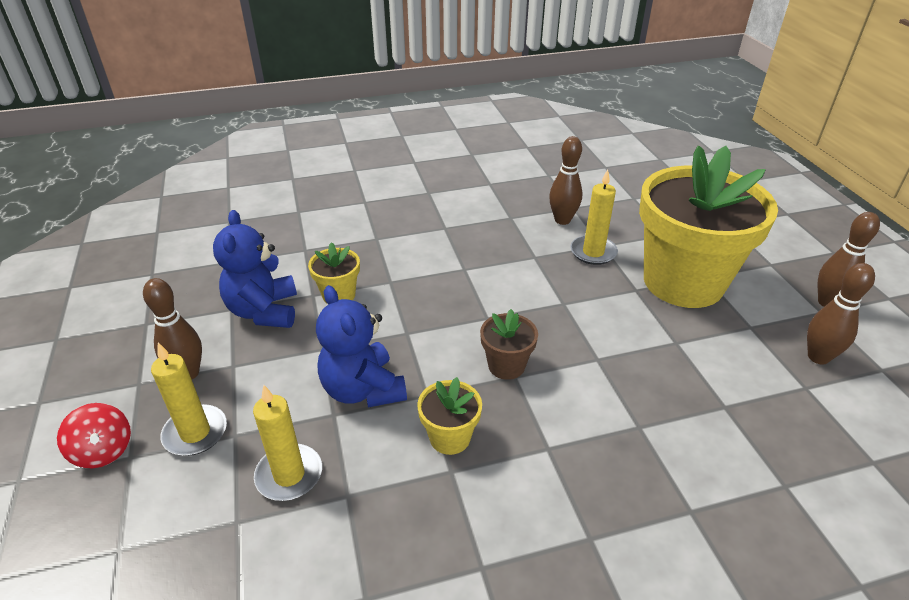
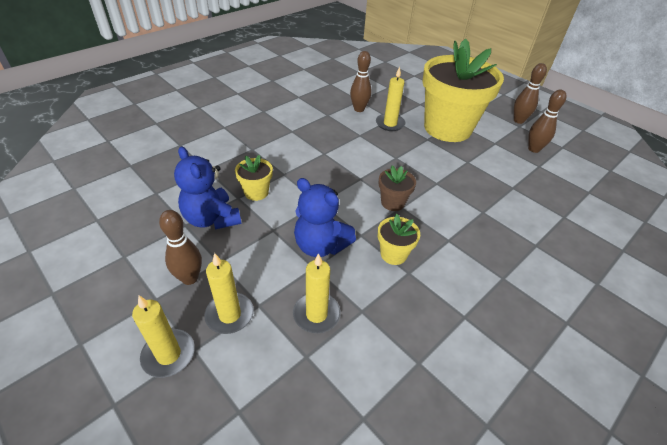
camera: 30 degrees left, 5 degrees up
(103, 451) = (168, 354): red spinning top -> yellow candle

